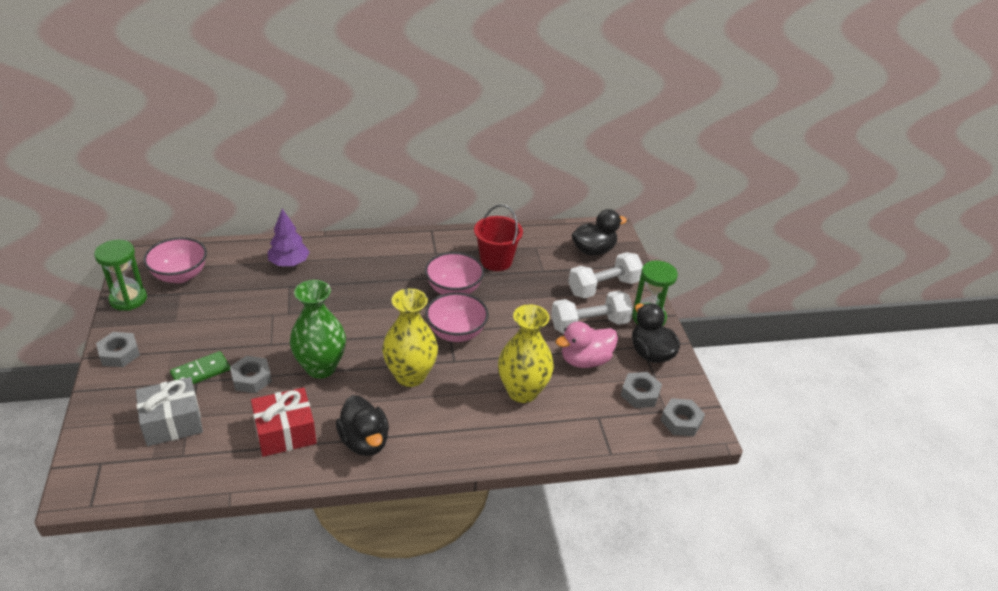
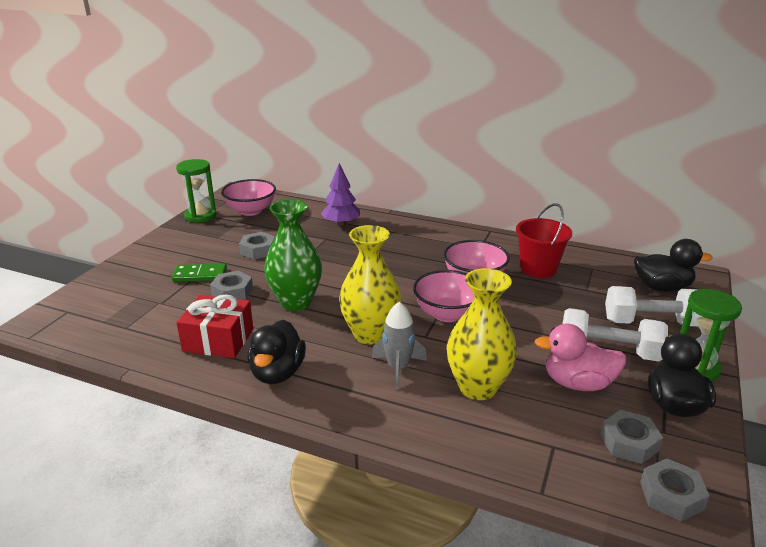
camera: 35 degrees right, 10 degrees down
(119, 354) = (158, 246): grey nut -> grey nut (258, 250)
(172, 422) = (144, 302): grey gift -> none
(455, 398) = (398, 368): none -> grey rocket

